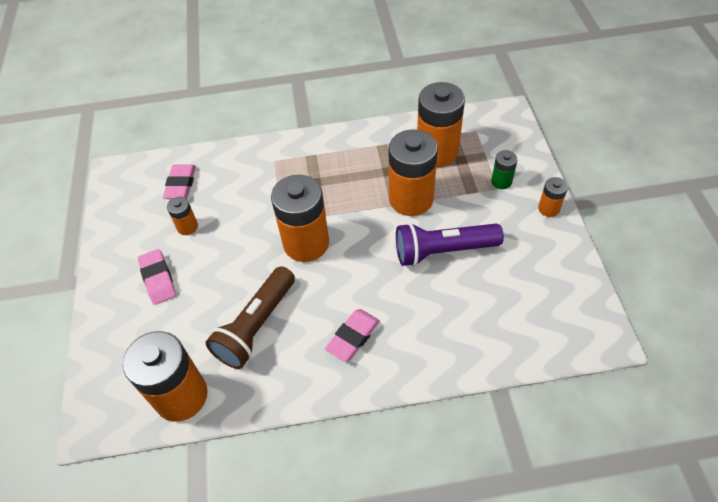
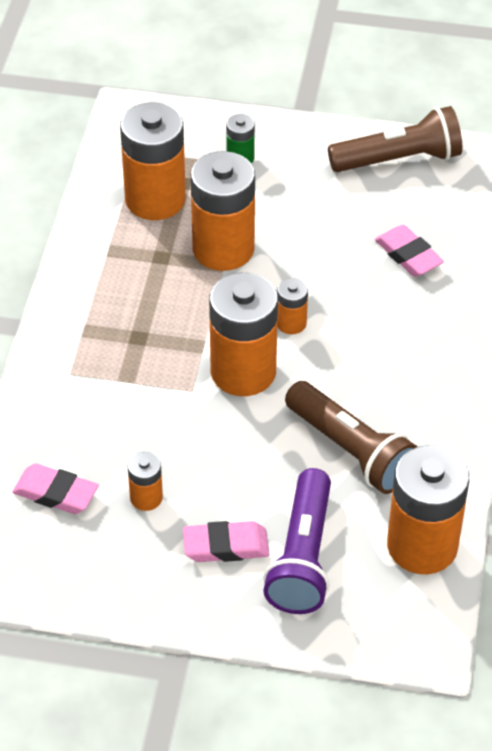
camera: 75 degrees left, 5 degrees down
(353, 337) = (406, 360): pink eraser -> pink eraser (408, 255)
(443, 251) = (320, 244): purple flashlight -> purple flashlight (302, 557)
(548, 209) = (304, 134): orange battery -> orange battery (291, 323)
(559, 274) = (398, 159): none -> brown flashlight

